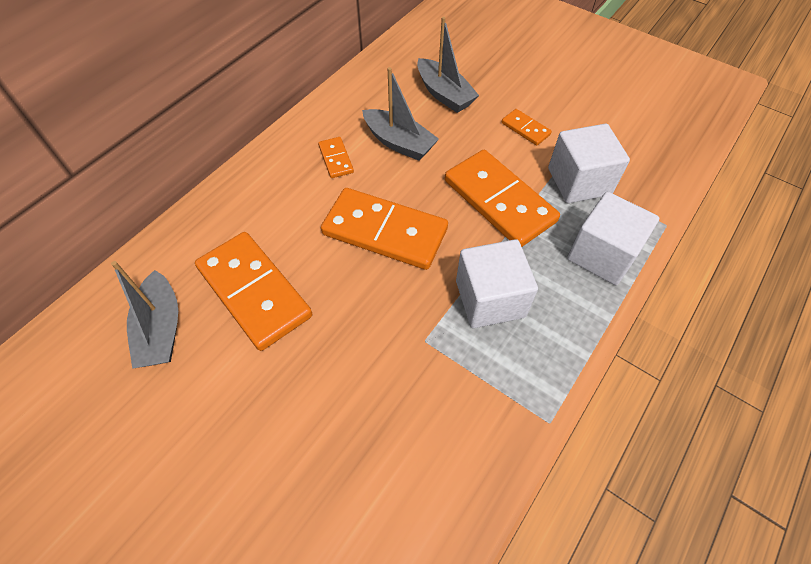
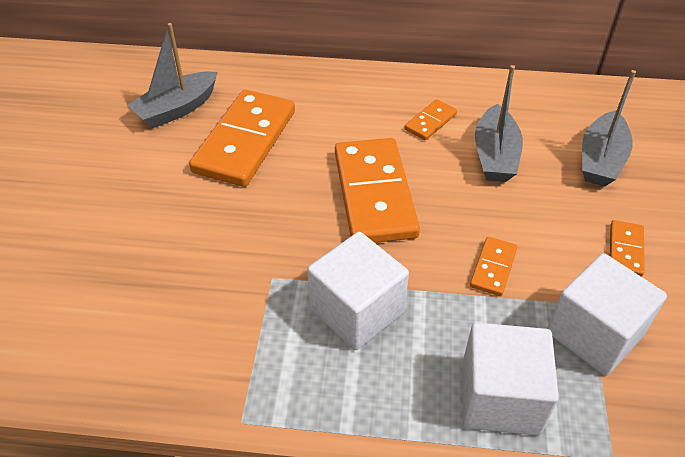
camera: 60 degrees right, 10 degrees down
(499, 201) = (493, 268): orange domino -> orange domino, size x0.46

